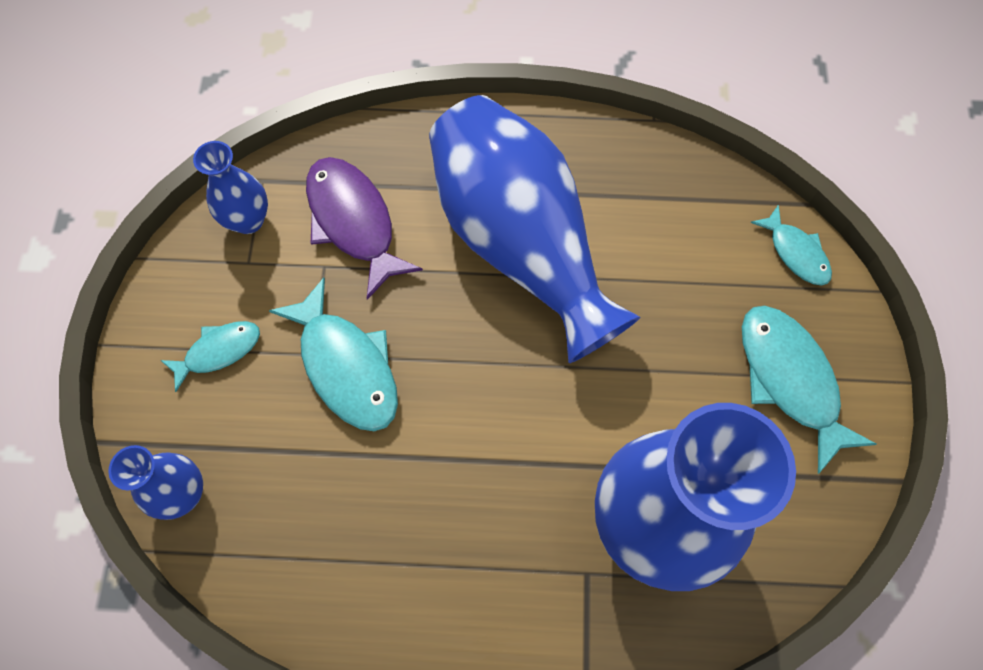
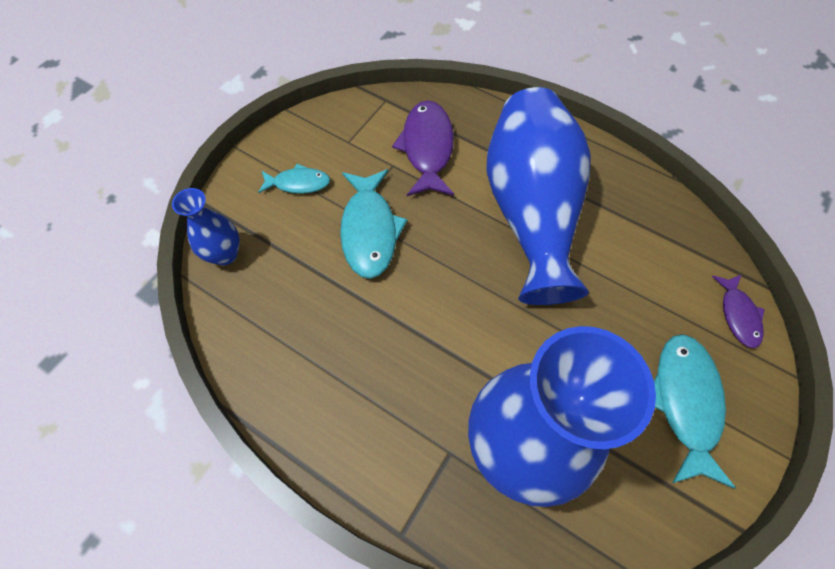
camera: 30 degrees right, 5 degrees down
(248, 220) = (363, 118): blue vase -> none
(795, 253) = (738, 315): turquoise fish -> purple fish

